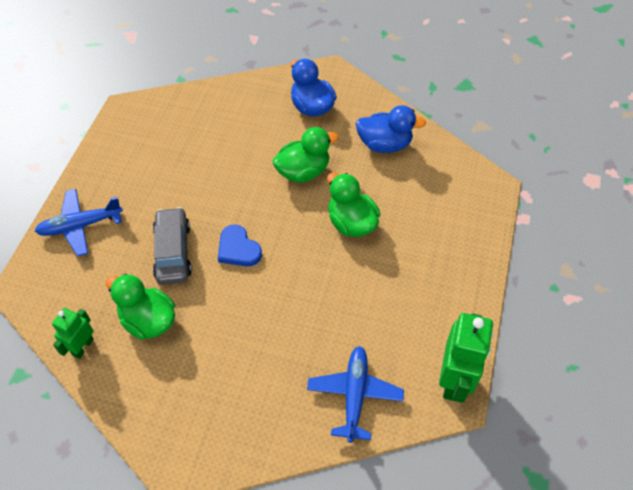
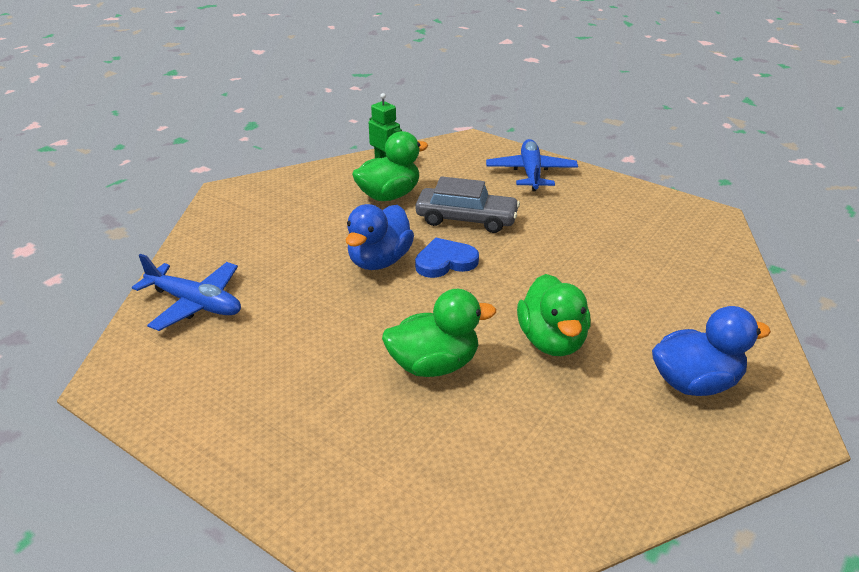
camera: 110 degrees right, 20 degrees down
(384, 144) = (583, 451): blue duck -> blue duck (379, 261)
(454, 380) = (132, 390): green robot -> none

